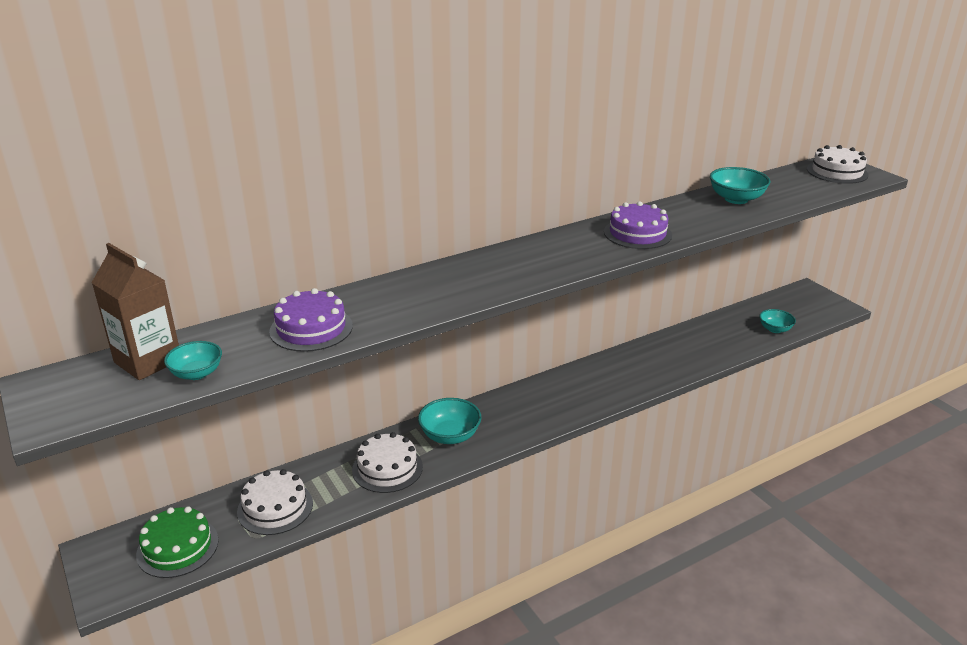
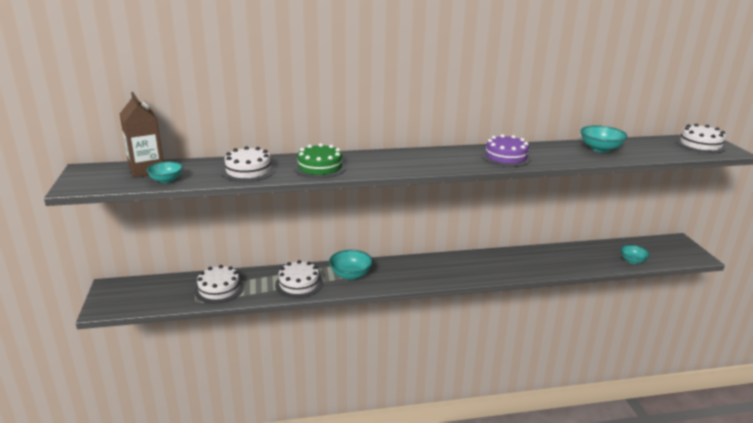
camera: 20 degrees right, 5 degrees down
(177, 547) = (152, 296): green cake -> green cake (320, 167)
(311, 328) = (248, 171): purple cake -> white cake

